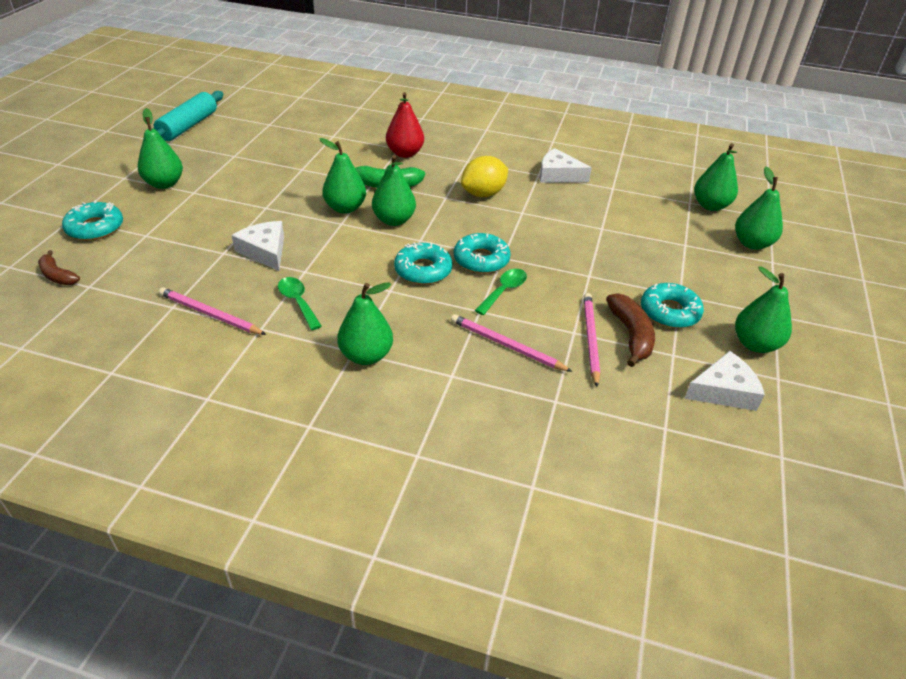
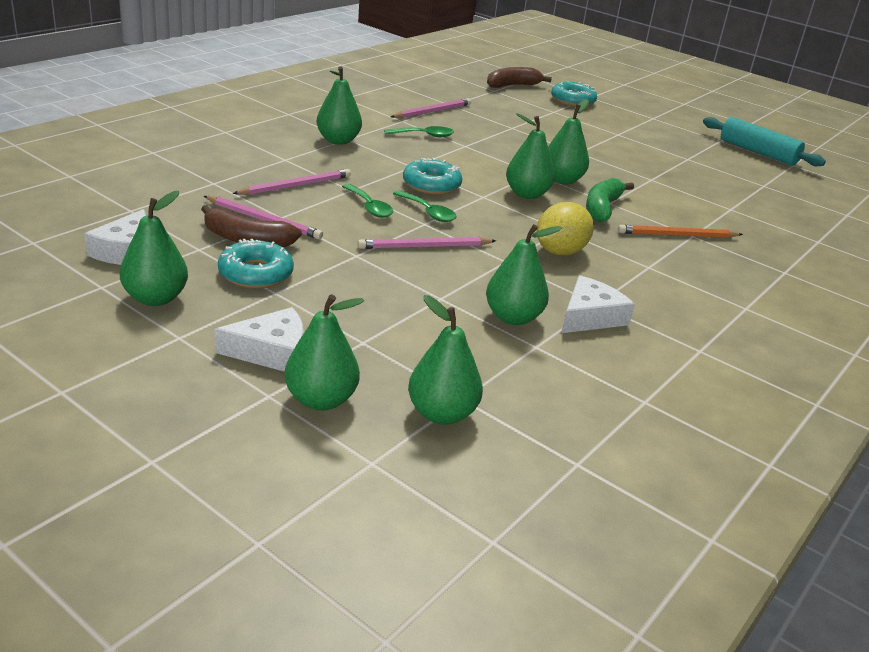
camera: 110 degrees right, 10 degrees down
(57, 276) = (512, 85): brown banana -> brown banana, size x1.51
(164, 184) = (637, 127): green pear -> green pear (513, 317)
(265, 251) = (505, 139): white cheese -> white cheese (271, 352)
(405, 153) = (677, 235): red pear -> orange pencil
(481, 260) = (428, 212): turquoise donut -> green spoon
(483, 194) = (560, 252): yellow lemon -> yellow lemon turned 60 degrees clockwise
(541, 249) = (425, 246): none -> pink pencil

